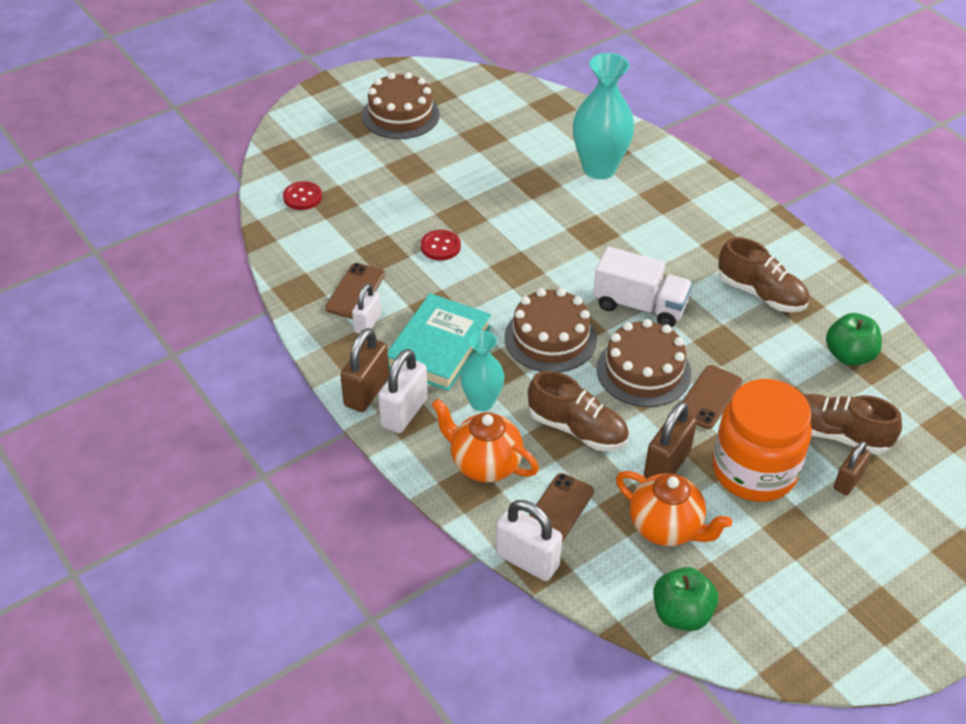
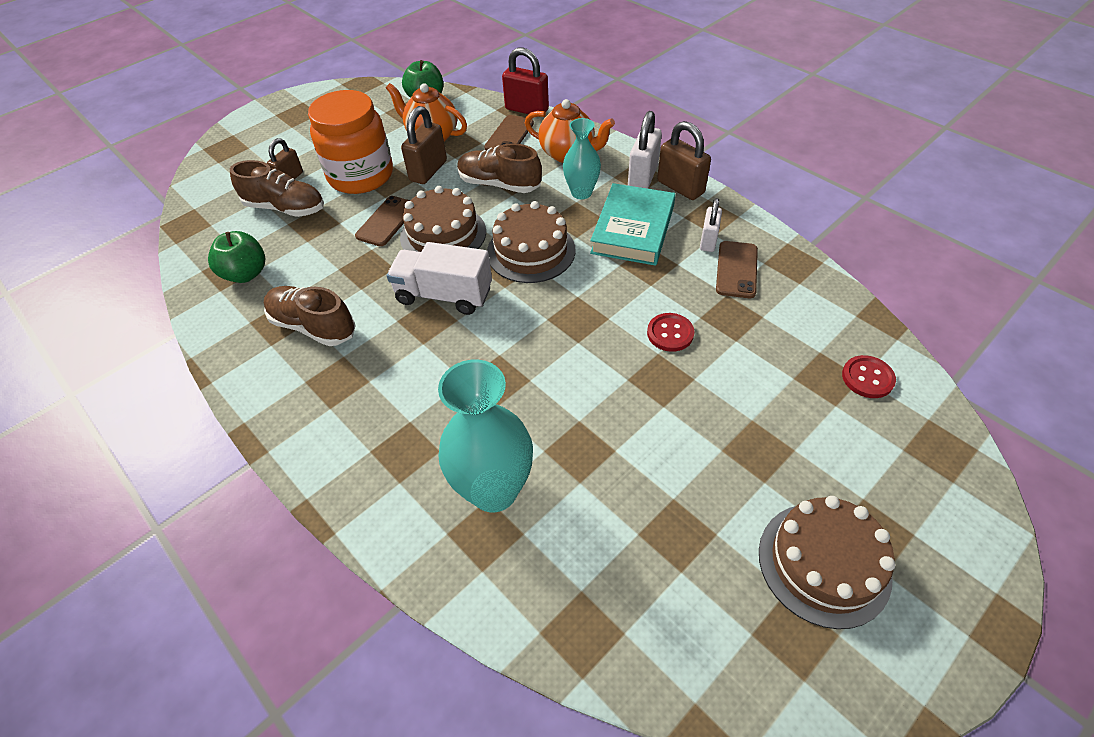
camera: 175 degrees right, 5 degrees up
(366, 392) = (680, 187): brown padlock -> brown padlock turned 60 degrees counterclockwise
(527, 560) = (527, 109): white padlock -> red padlock

